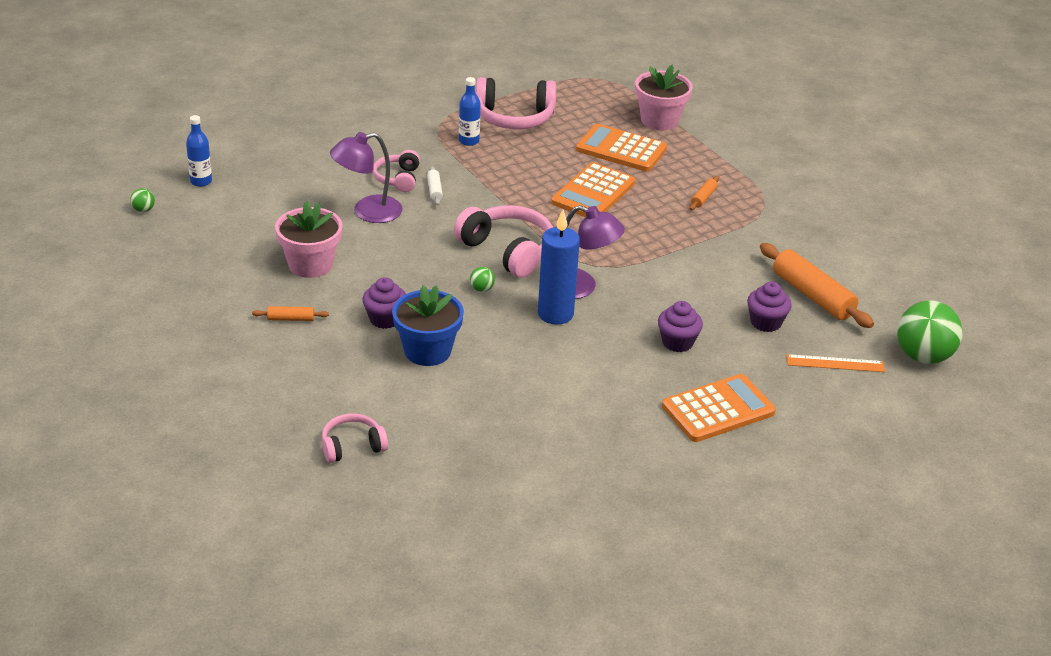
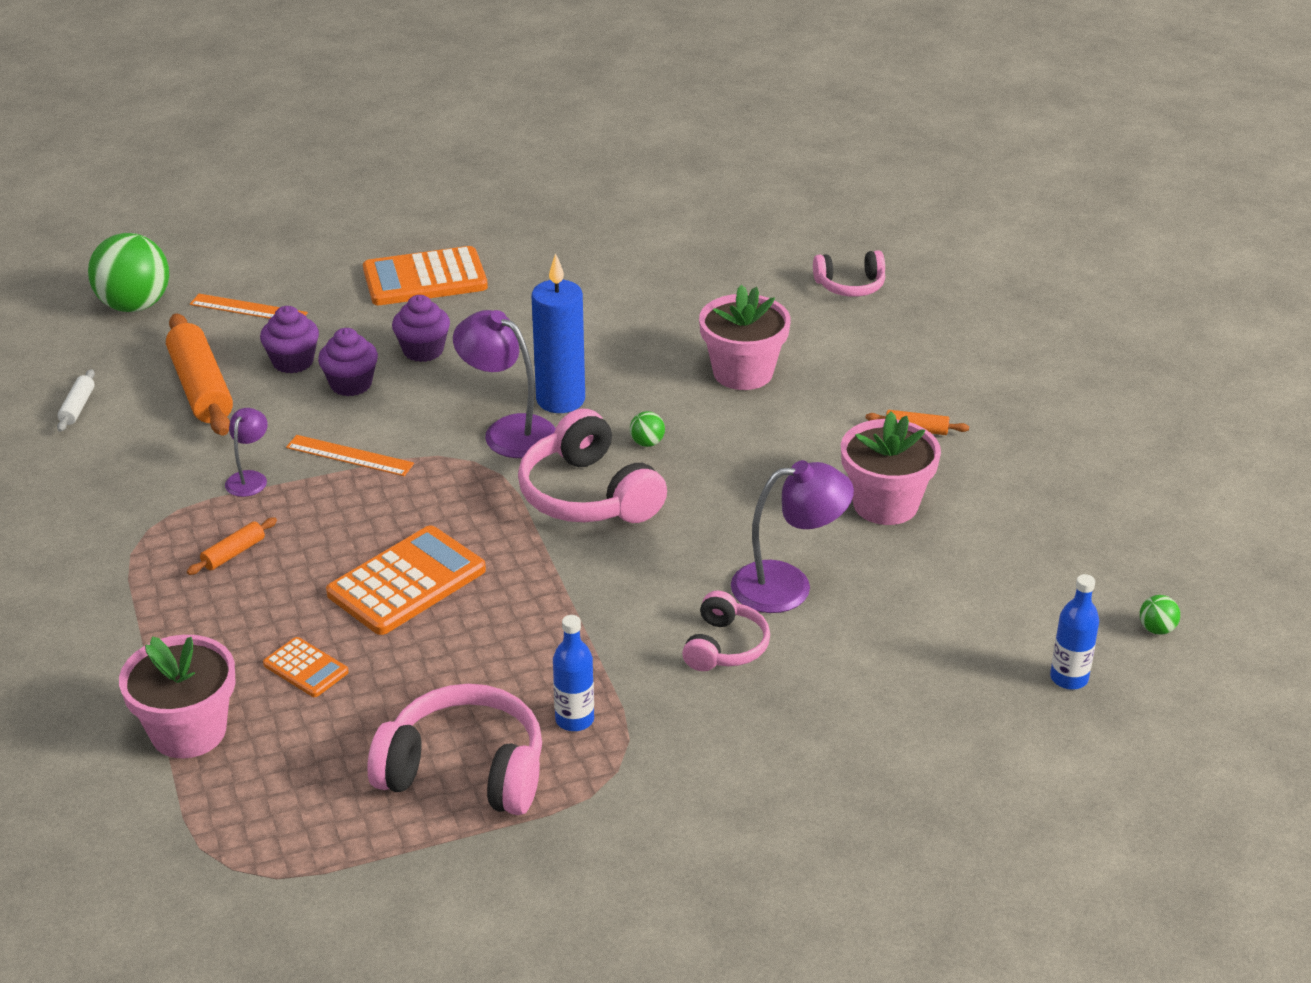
camera: 165 degrees left, 0 degrees up
(385, 319) = (790, 417): purple cupcake -> purple cupcake (351, 384)
(427, 351) = (743, 372): blue flower pot -> pink flower pot
(434, 190) = (668, 615): white rolling pin -> white rolling pin (78, 407)
(621, 149) = (306, 668): orange calculator -> orange calculator, size x0.52
(676, 260) = (349, 455): none -> orange ruler
(729, 240) = (250, 478): none -> purple lamp

